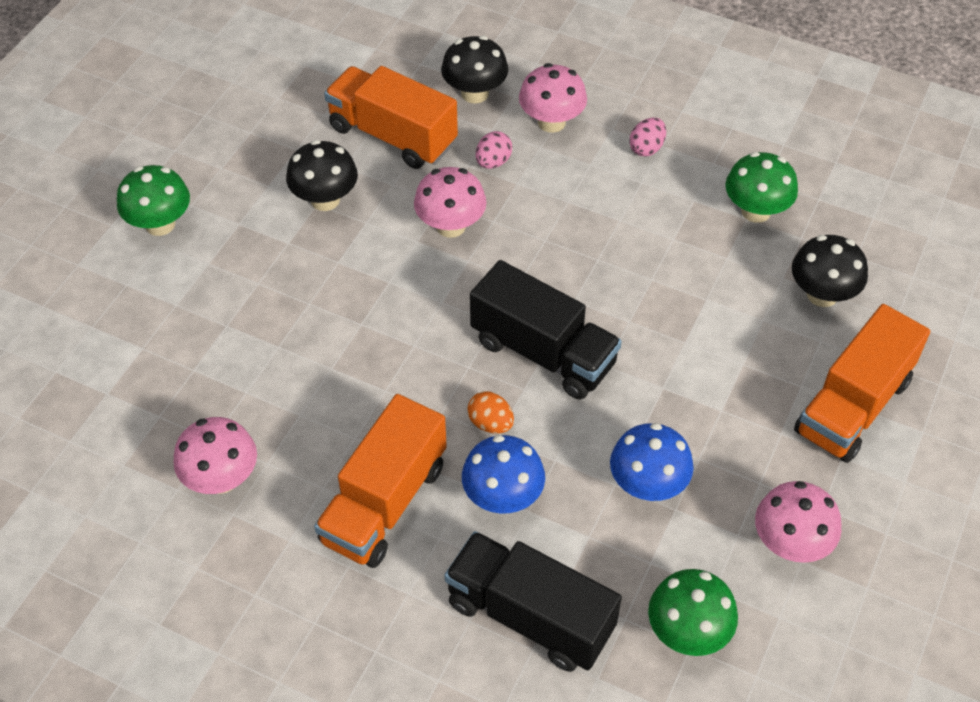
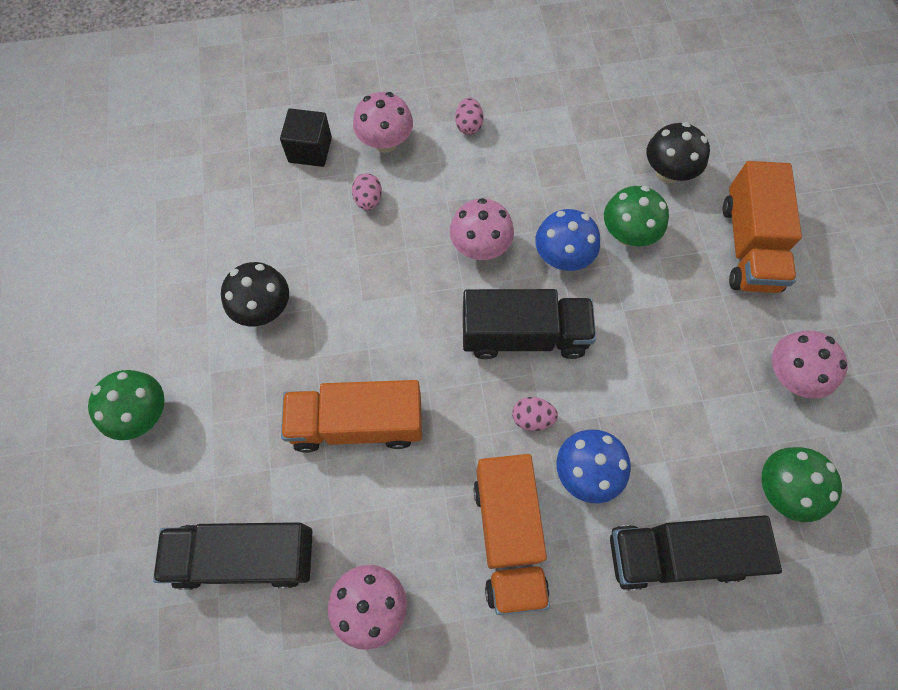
camera: 35 degrees left, 15 degrees up
(152, 377) = (245, 556): none -> black truck
(392, 136) = (274, 222): orange truck -> orange truck (357, 424)
(450, 226) = (378, 273): pink mushroom -> pink mushroom (480, 247)
(475, 93) = (310, 150): black mushroom -> black cube
(490, 423) = (532, 418): orange egg -> pink egg
(647, 485) = (672, 394): blue mushroom -> blue mushroom (562, 257)
(756, 211) = (578, 133): green mushroom -> green mushroom (627, 234)

